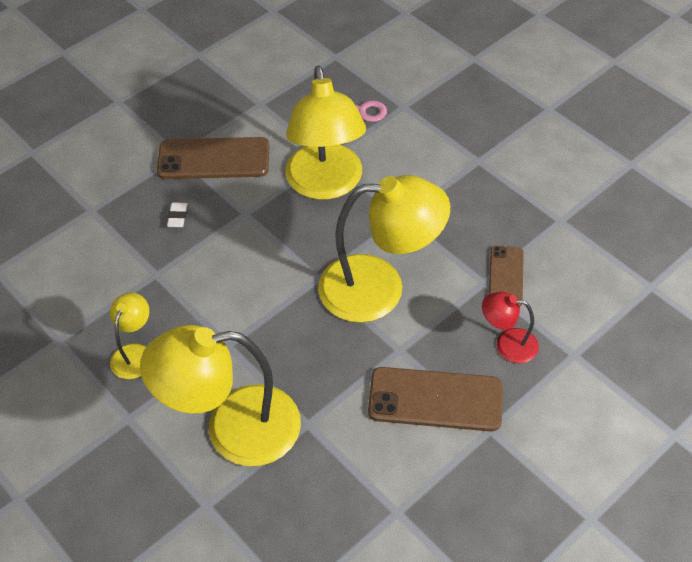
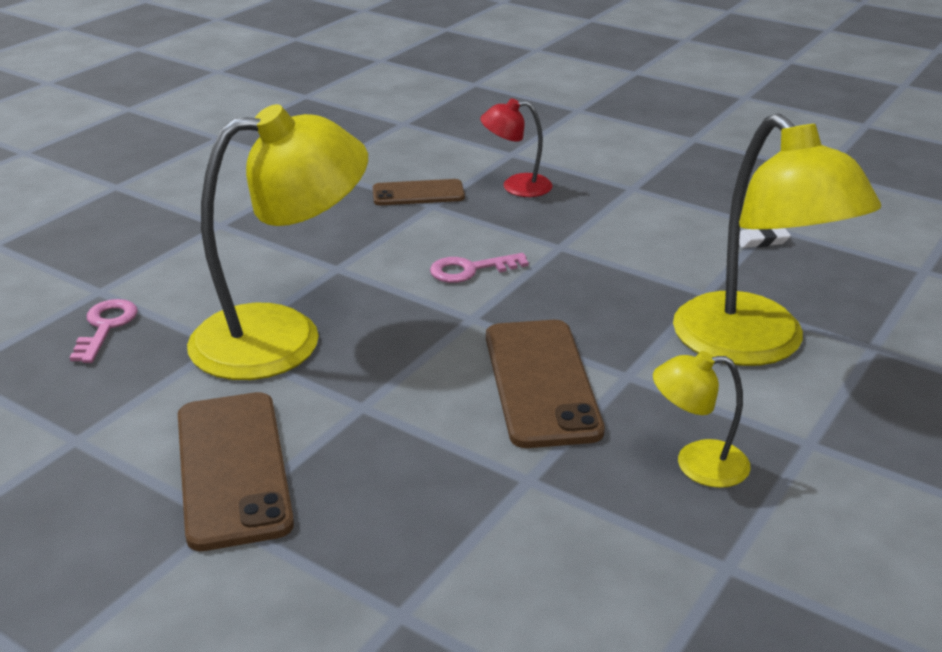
camera: 105 degrees left, 20 degrees down
(177, 217) = (389, 483): white eraser -> white eraser (761, 241)
(379, 288) = (470, 270): yellow lamp -> pink key
(435, 400) = (616, 219): brown phone -> brown phone (541, 382)
(507, 344) = (516, 186): red lamp -> red lamp turned 90 degrees clockwise

